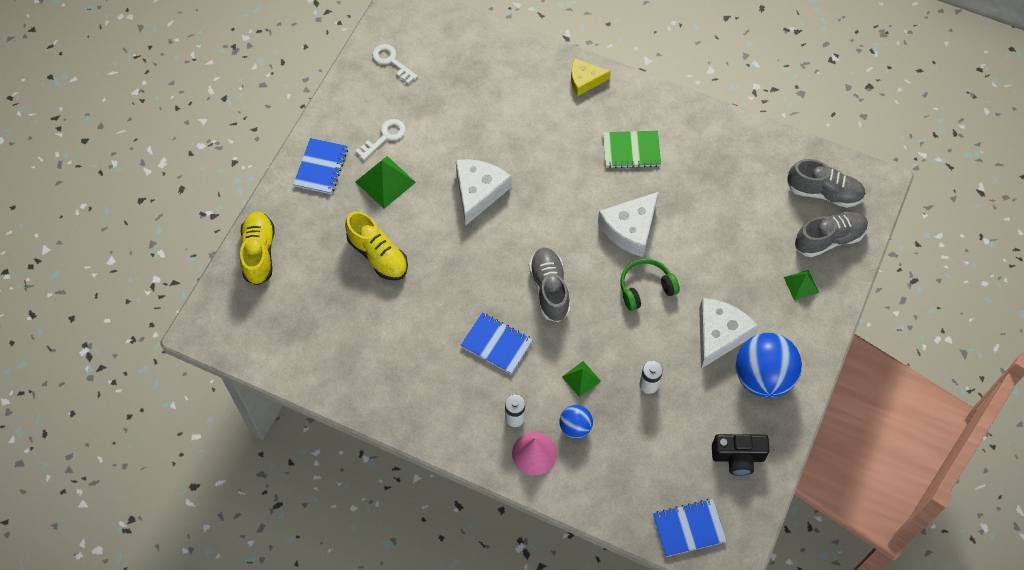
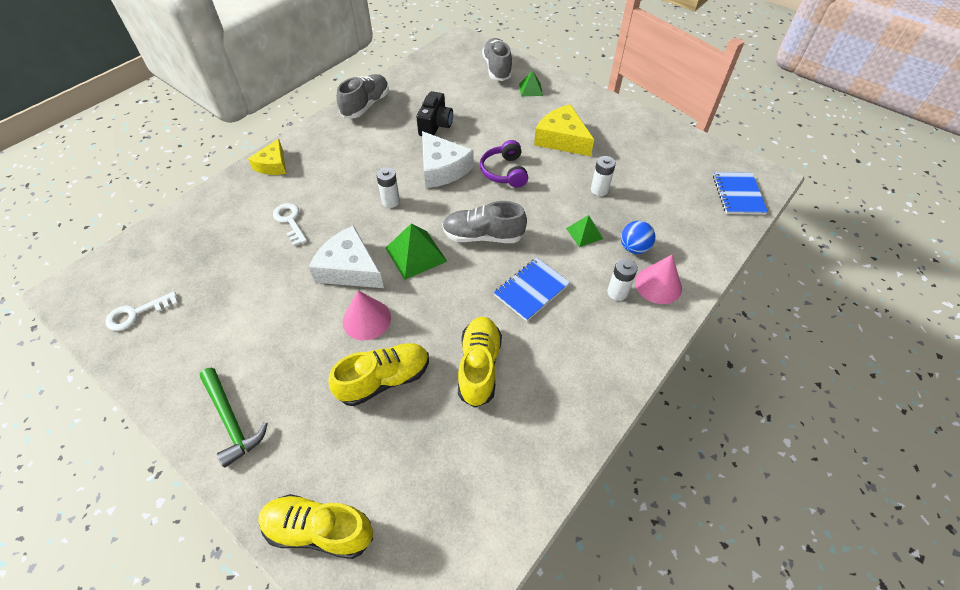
camera: 75 degrees left, 10 degrees down
(321, 167) = (231, 420): blue notebook -> green hammer
(384, 137) = (232, 341): white key -> white key (290, 221)
(385, 182) = (291, 352): green pyramid -> green pyramid (415, 254)
(407, 320) = (479, 367): none -> yellow shoe
(430, 223) = (366, 319): none -> pink cone
(569, 197) = (391, 201): none -> white battery
(631, 150) = (364, 151): green notebook -> none
(646, 288) = (504, 172): green headphones -> purple headphones
(719, 334) = (562, 139): white cheese -> yellow cheese
(738, 457) = (674, 153): black camera -> black camera (435, 125)
(763, 377) = (605, 125): blue ball -> none
(824, 192) = (457, 62): grey shoe -> grey shoe (366, 105)

